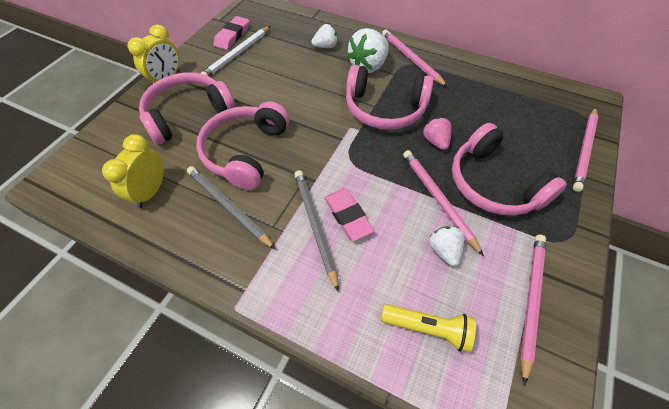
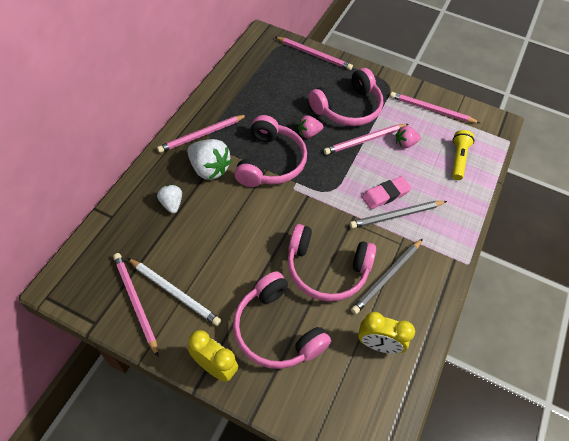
camera: 95 degrees left, 0 degrees up
(232, 36) = (135, 302): pink eraser -> pink pencil
(444, 250) = (405, 143): white strawberry -> pink strawberry

